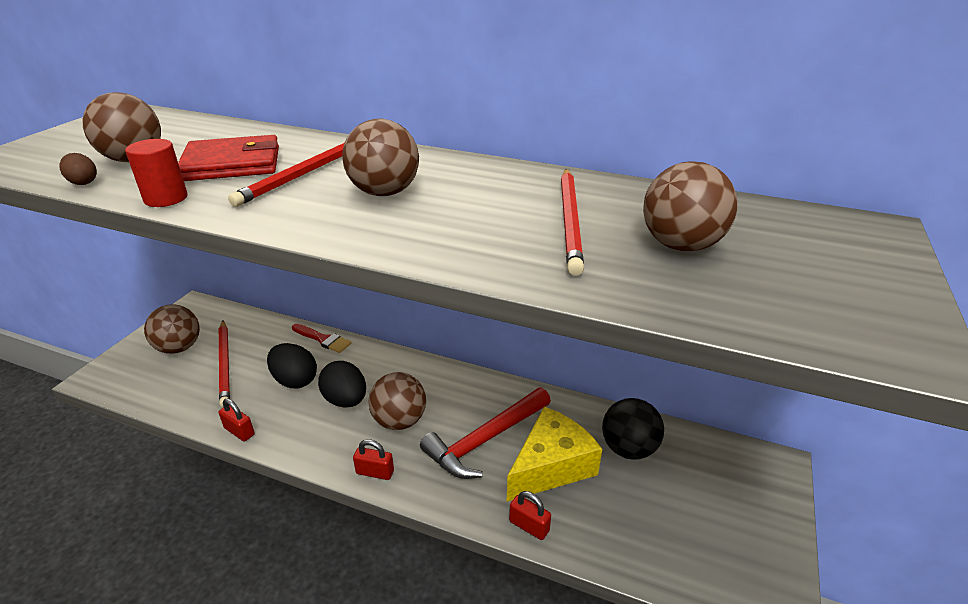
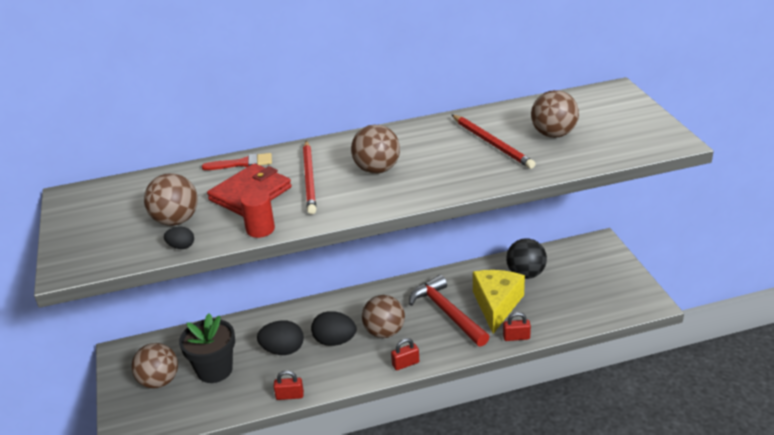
camera: 35 degrees left, 0 degrees up
(83, 182) = (181, 246): brown egg -> black egg
(225, 364) = (214, 370): red pencil -> black flower pot
(323, 339) = (264, 317): red brush -> red brush (242, 163)
(485, 440) = (447, 313): red hammer -> red hammer turned 135 degrees clockwise

